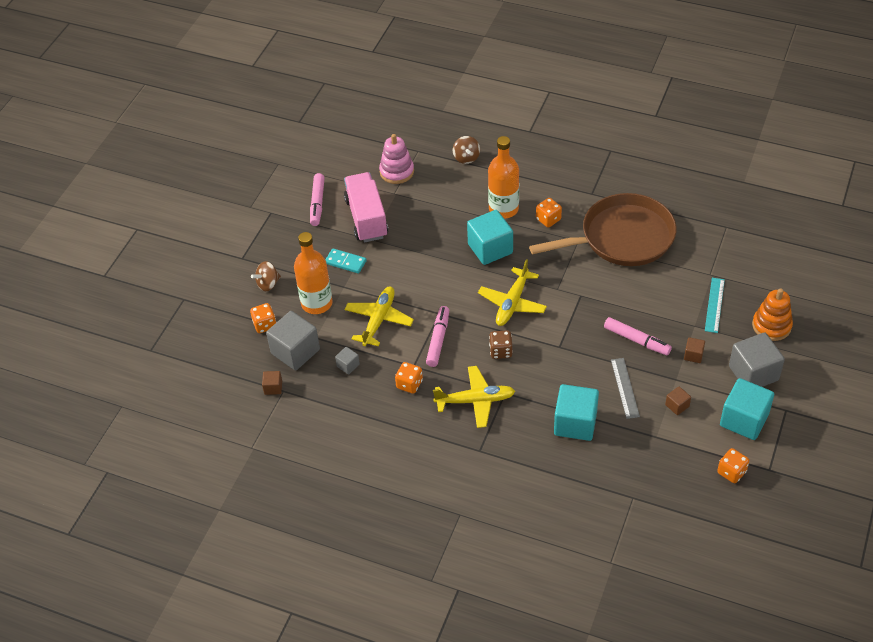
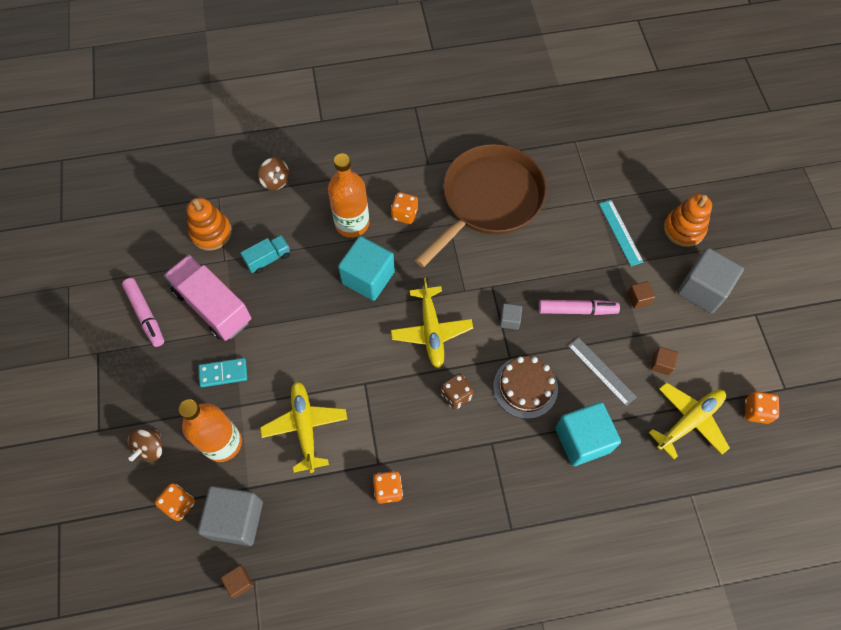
camera: 35 degrees left, 15 degrees up
(348, 365) = (307, 504): grey cube -> grey cube (509, 320)
(397, 172) = (211, 233): pink stacking toy -> orange stacking toy
(425, 205) = (268, 259): none -> turquoise truck
(438, 340) = (384, 417): pink marker -> none
(475, 401) = (468, 470): yellow plane -> yellow plane (689, 421)
(557, 370) = (525, 387): none -> brown cake
(744, 420) = (728, 346): turquoise cube -> none

